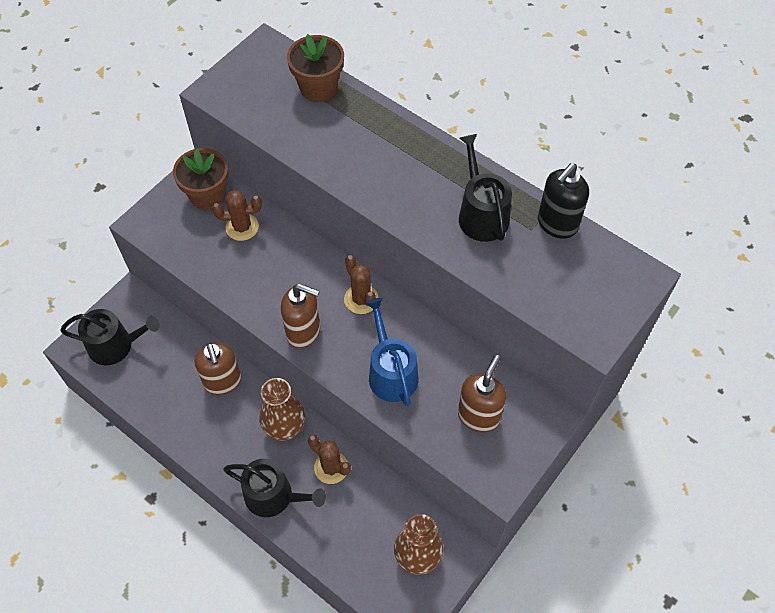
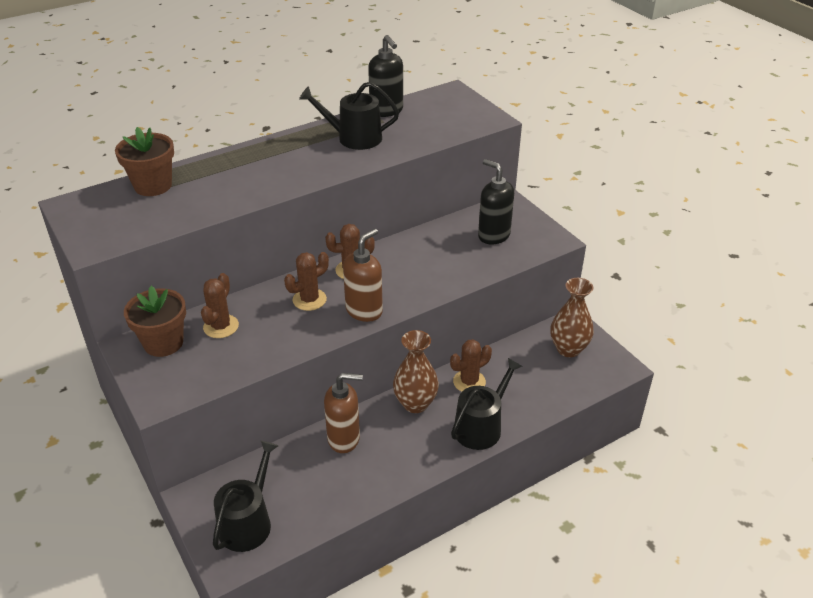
camera: 70 degrees left, 20 degrees down
(303, 280) = (309, 300): none -> brown cactus
(391, 372) = (432, 270): blue watering can -> none
(478, 416) = (493, 235): brown soap dispenser -> black soap dispenser

